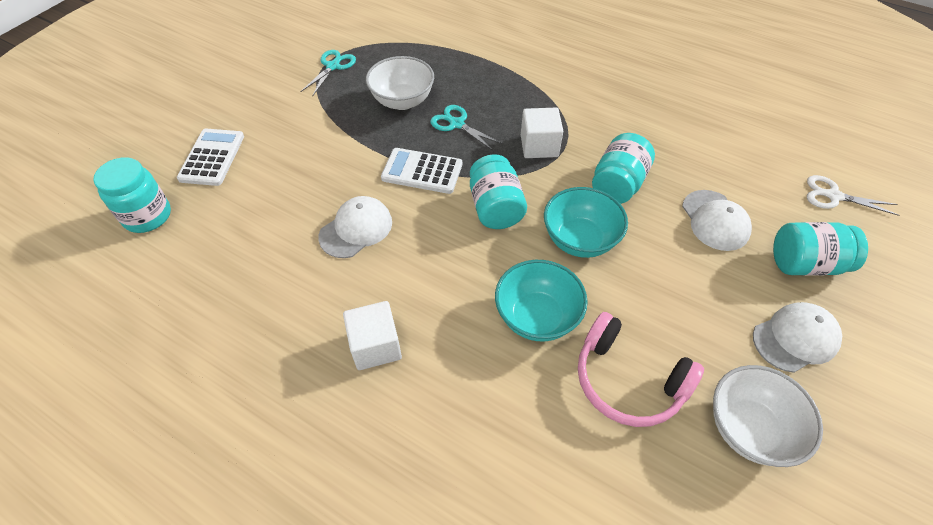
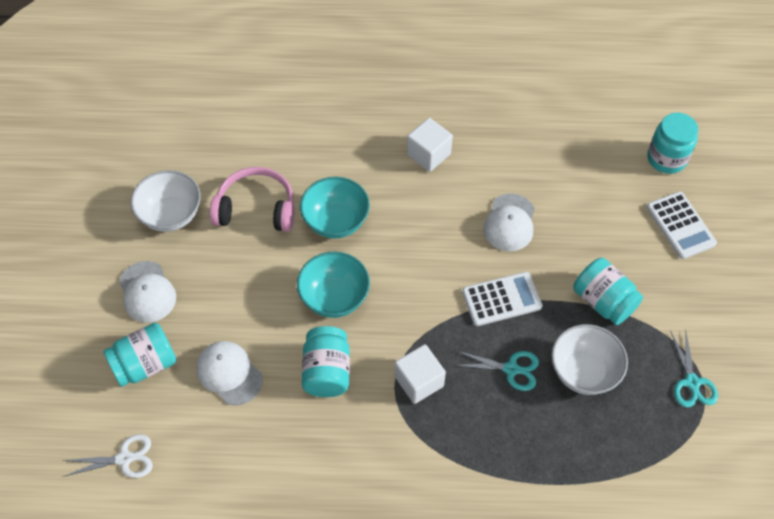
camera: 150 degrees right, 5 degrees up
(495, 208) = (417, 294): turquoise jar -> turquoise jar (603, 301)
(795, 338) = (147, 292): white cap -> white cap turned 60 degrees counterclockwise

